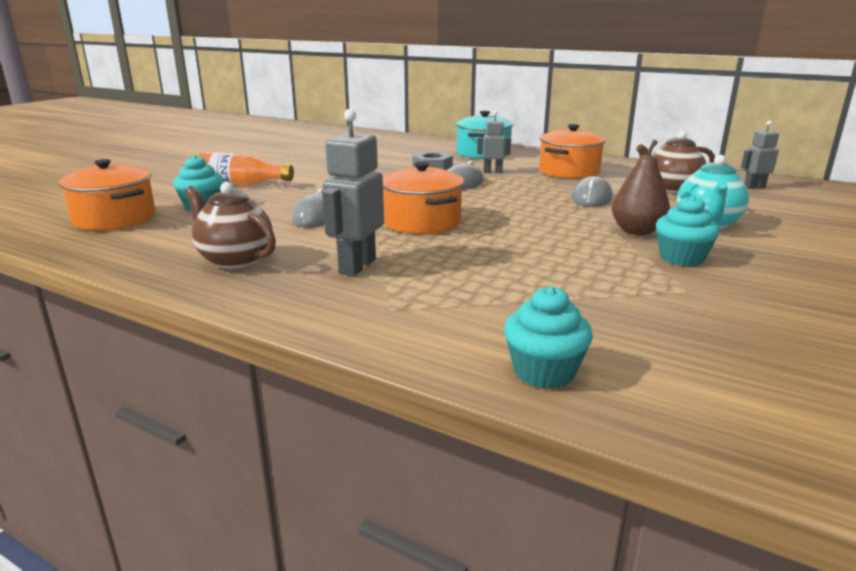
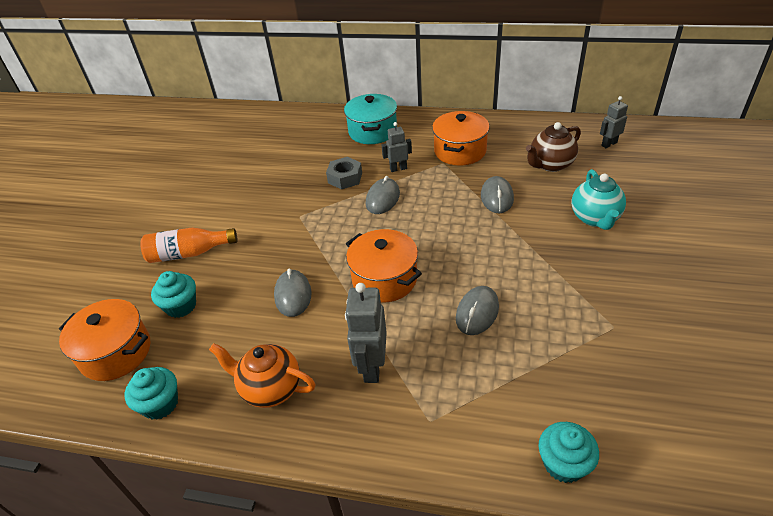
camera: 15 degrees left, 20 degrees up
(235, 260) = (270, 389): brown teapot -> orange teapot
(512, 255) = (477, 312): none -> grey mouse
(637, 231) = (550, 246): brown pear -> none
(681, 258) = (595, 280): turquoise cupcake -> turquoise cupcake (160, 404)

